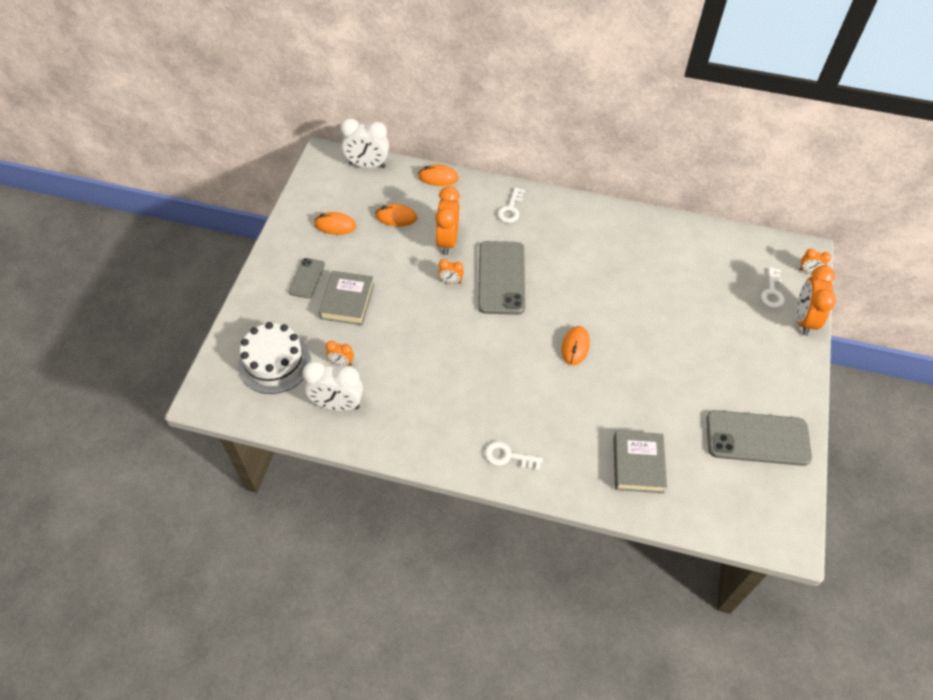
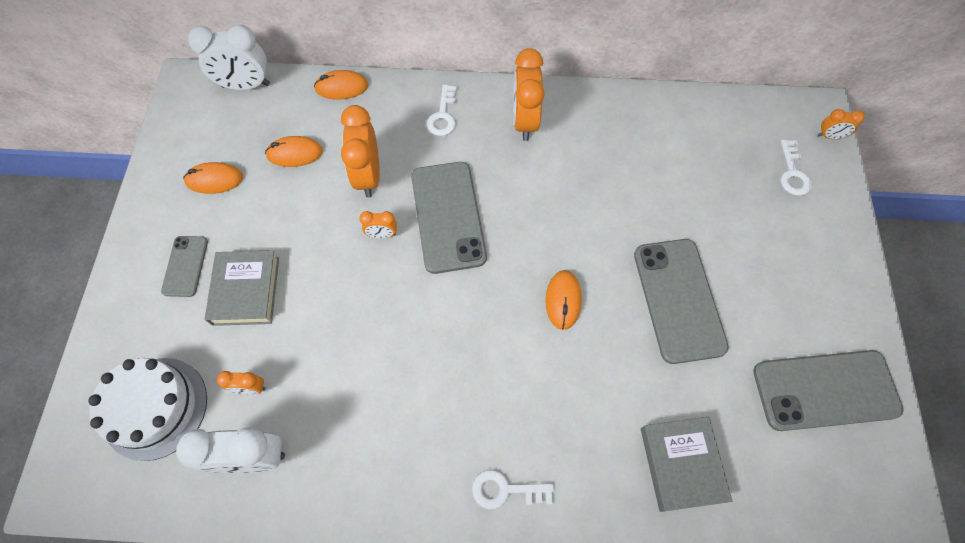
camera: 10 degrees left, 10 degrees up
(661, 361) = (678, 299): none -> grey phone
(804, 320) = (840, 205): orange clock -> orange clock (524, 121)

